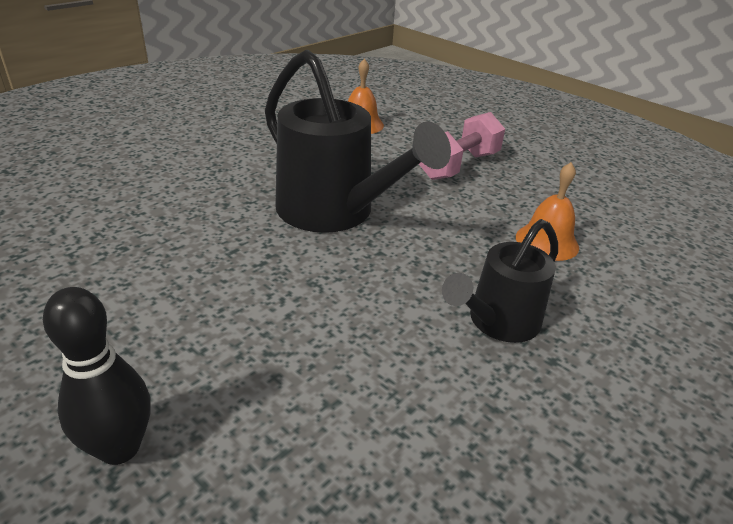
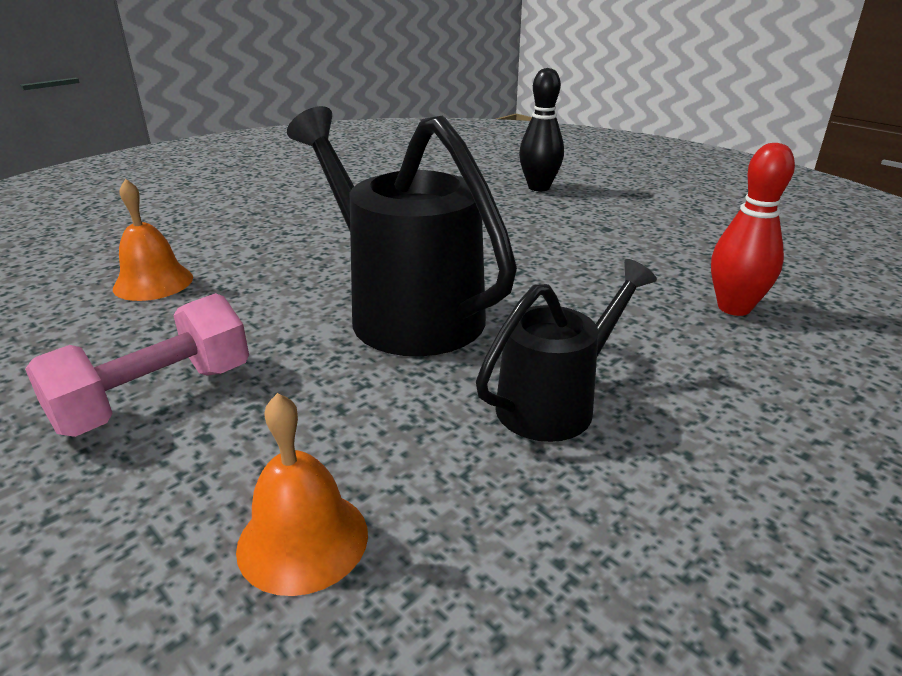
camera: 175 degrees left, 5 degrees down
(78, 209) = (734, 308): none -> red bowling pin
(497, 323) = (278, 227): black watering can -> black watering can (556, 402)

